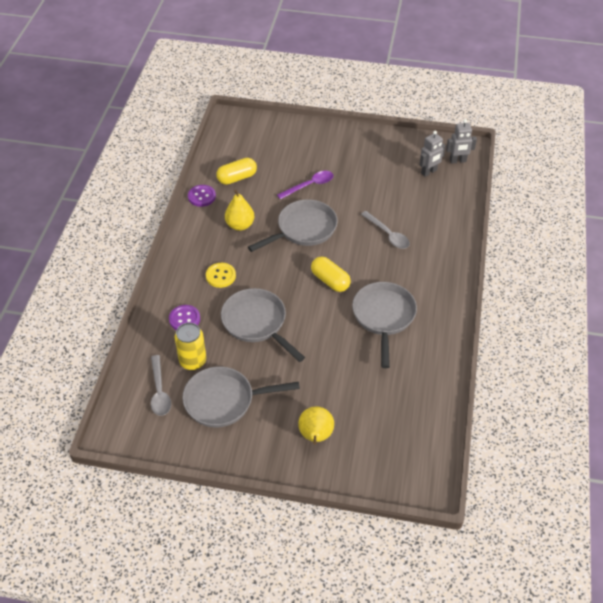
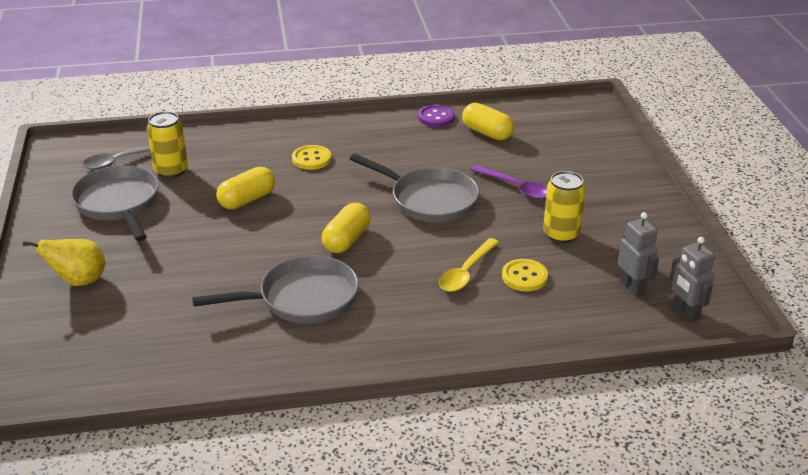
camera: 70 degrees right, 15 degrees down
(184, 319) = (232, 151): purple button -> none
(240, 225) = (405, 153): yellow pear -> none
(257, 323) = (247, 200): grey pan -> yellow capsule
(368, 182) = (561, 234): none -> yellow can
(388, 234) = (466, 272): grey spoon -> yellow spoon
(402, 211) = (524, 277): none -> yellow button
(429, 172) = (632, 287): grey robot -> grey robot turned 150 degrees counterclockwise

